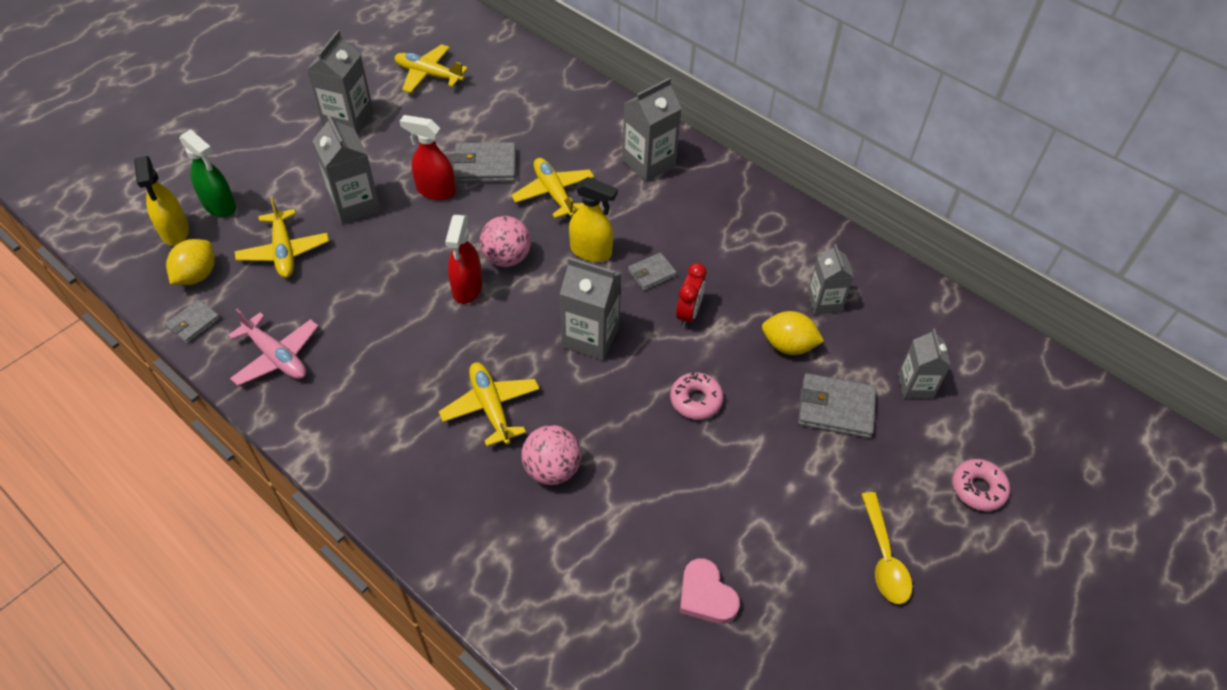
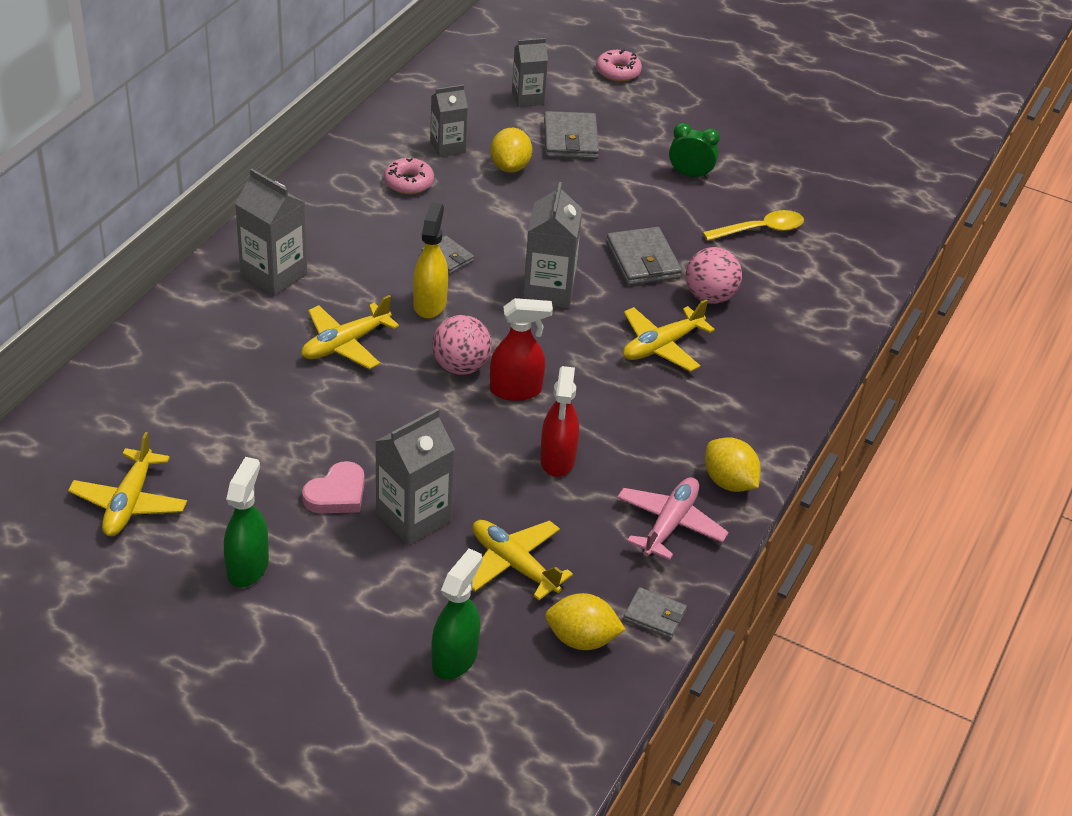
camera: 105 degrees left, 10 degrees down
(175, 232) = (516, 691): yellow spray bottle -> none
(284, 251) = (514, 565): yellow plane -> yellow plane turned 105 degrees counterclockwise
(303, 412) = (729, 482): none -> yellow lemon
(348, 120) = (248, 567): grey carton -> green spray bottle
(435, 191) = (368, 447): red spray bottle -> red spray bottle (557, 460)
(485, 166) = (311, 410): grey wallet -> grey wallet (642, 260)
(688, 314) = (493, 229): red clock -> none
(696, 400) = (596, 218): pink donut -> pink donut (408, 182)
(706, 595) = (780, 201): pink heart -> pink heart (337, 494)
(764, 510) = (690, 174): none -> green clock
(884, 558) = (702, 116): yellow spoon -> yellow spoon (760, 230)

